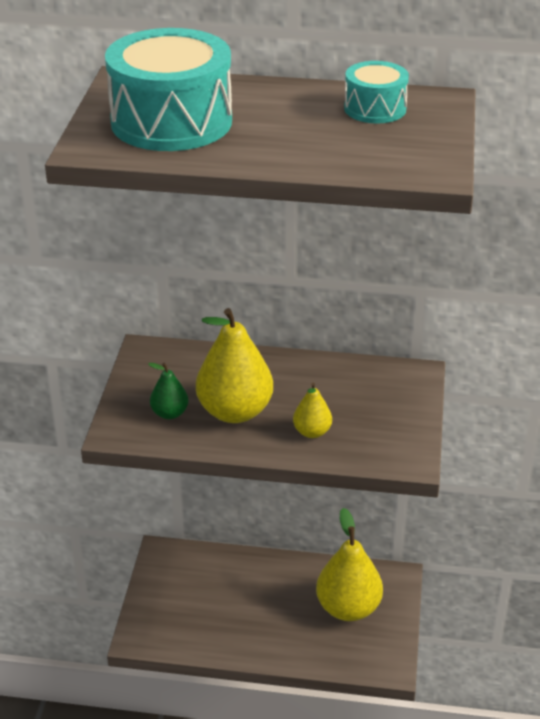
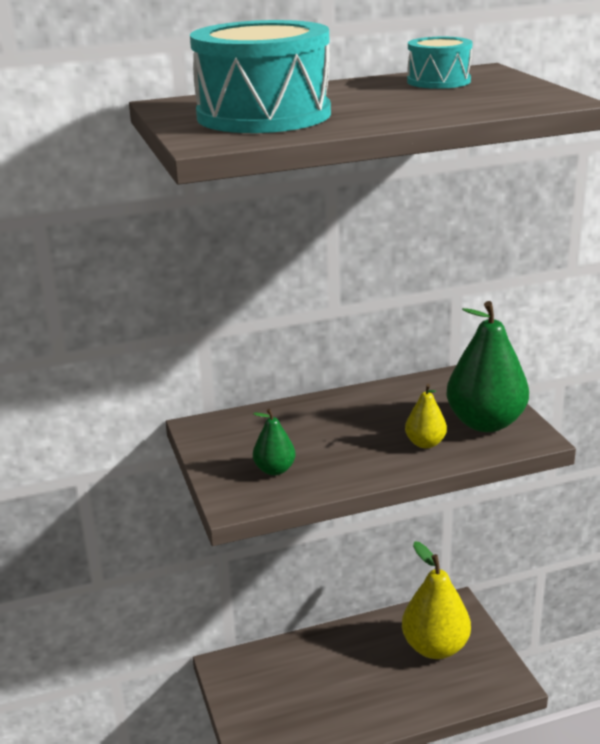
camera: 25 degrees left, 10 degrees down
(235, 411) = (337, 449): yellow pear -> none
(383, 430) = (485, 423): none -> green pear

